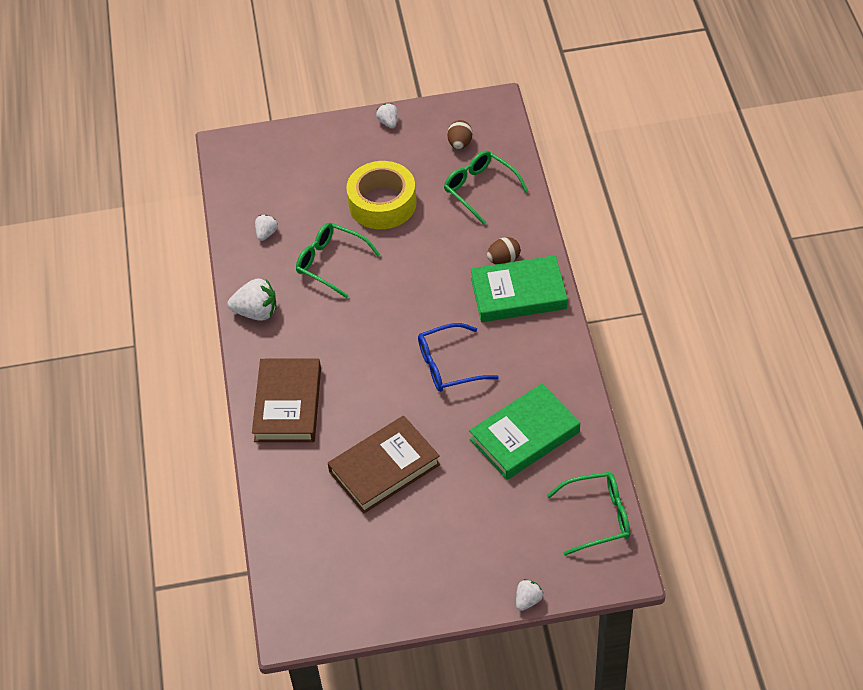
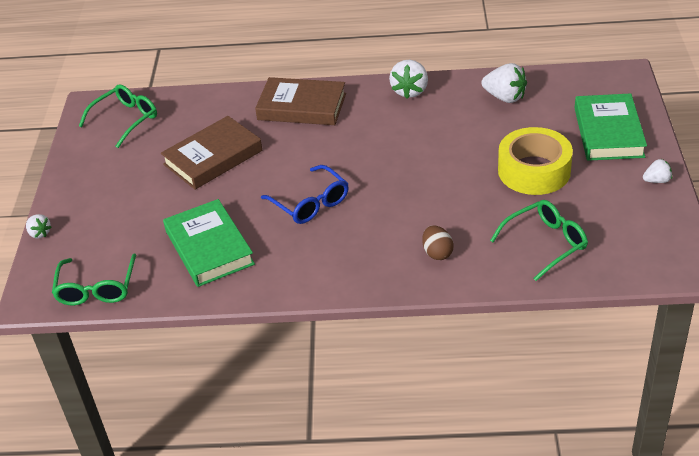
camera: 100 degrees right, 10 degrees down
(266, 233) = (505, 97): white strawberry -> white strawberry, size x1.76
(331, 263) = (459, 135): green glasses -> green glasses (125, 119)
(384, 468) = (213, 157): brown book -> brown book turned 75 degrees clockwise
(448, 365) = (310, 203): blue glasses -> blue glasses turned 150 degrees clockwise
(460, 144) = (619, 233): brown egg -> none
(518, 293) = (387, 260): green book -> green book (608, 132)

